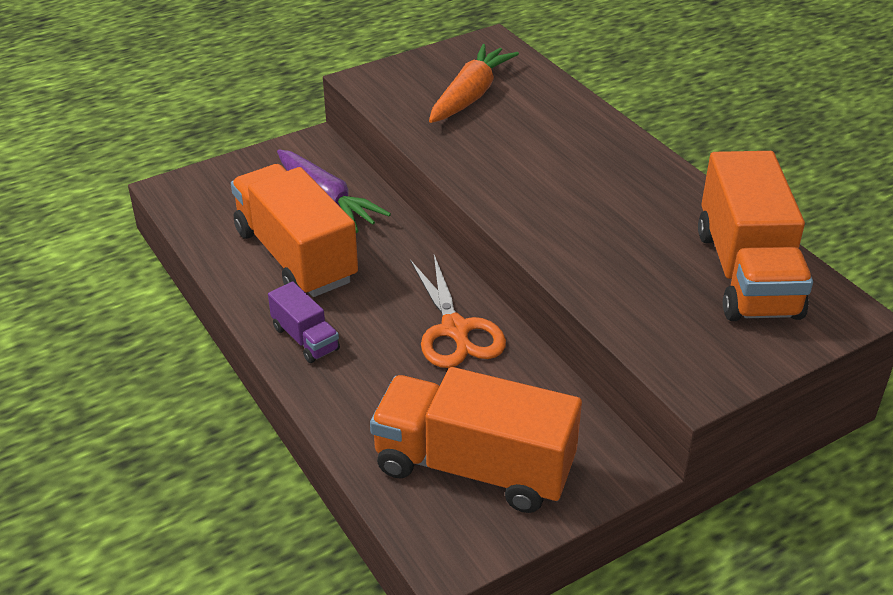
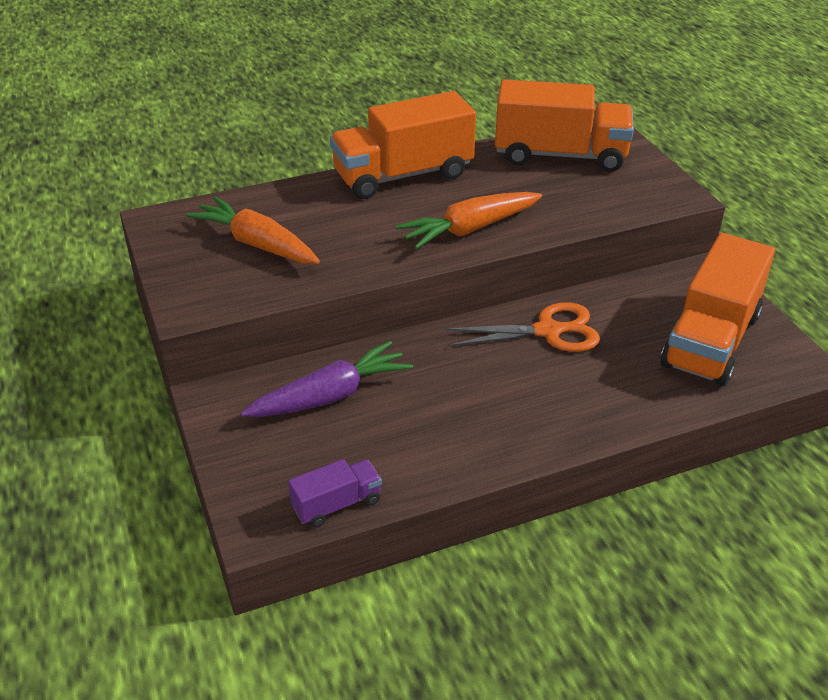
camera: 80 degrees left, 0 degrees up
(295, 256) = (419, 424): orange truck -> orange truck (403, 175)
(305, 338) = (550, 424): purple truck -> purple truck (337, 504)
(544, 215) = (469, 229): none -> orange carrot

